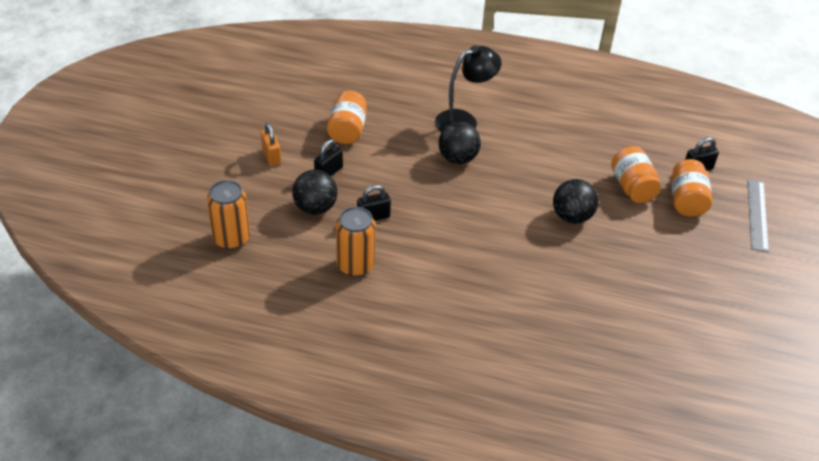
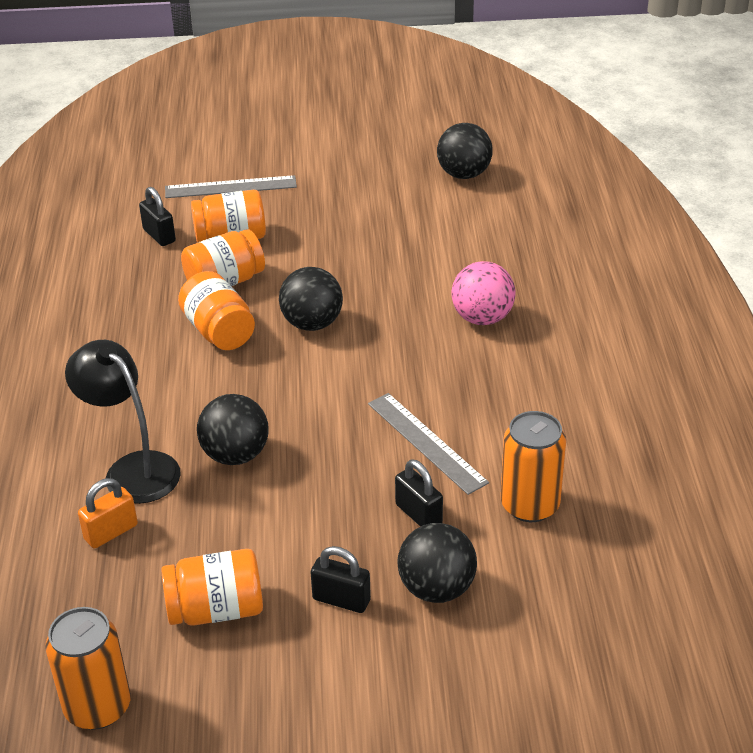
camera: 105 degrees left, 5 degrees down
(231, 238) = (566, 672): orange can -> orange can (97, 707)
(271, 156) = (335, 695): orange padlock -> orange padlock (111, 532)
(432, 237) = (426, 442): none -> grey ruler
(548, 303) = (482, 318): none -> pink ball
(577, 174) = (219, 331): none -> orange jar
(756, 356) = (464, 174): none -> black ball

